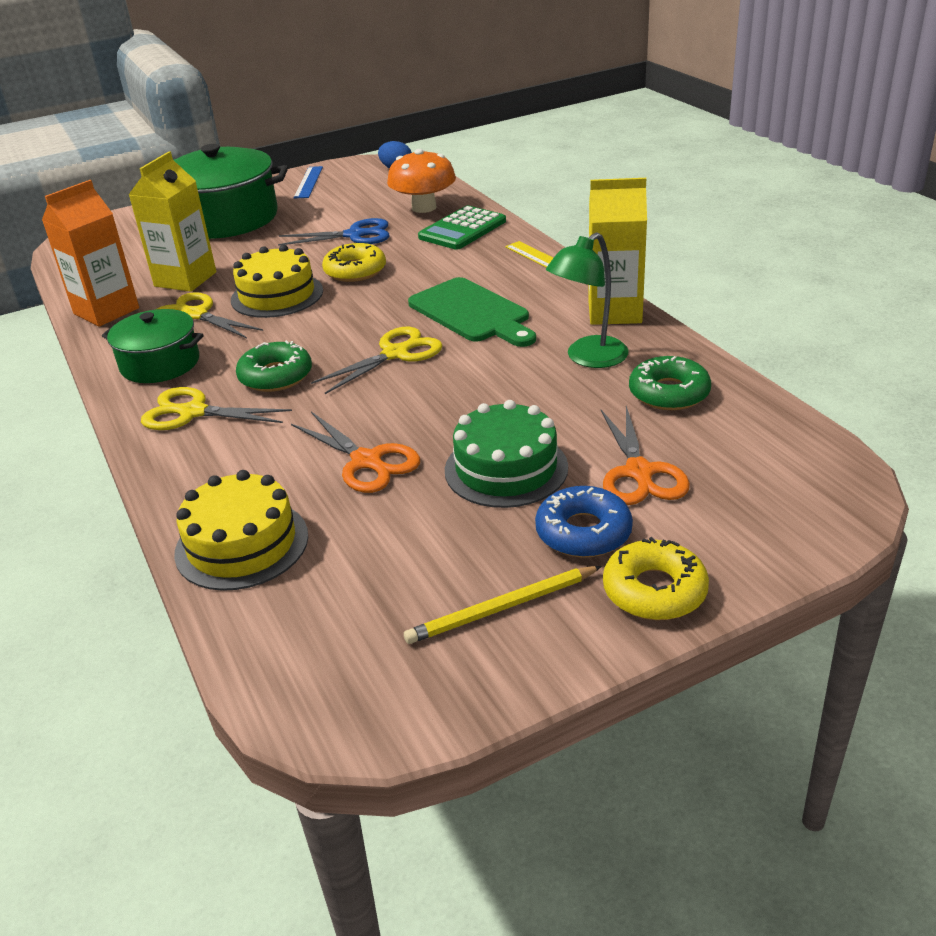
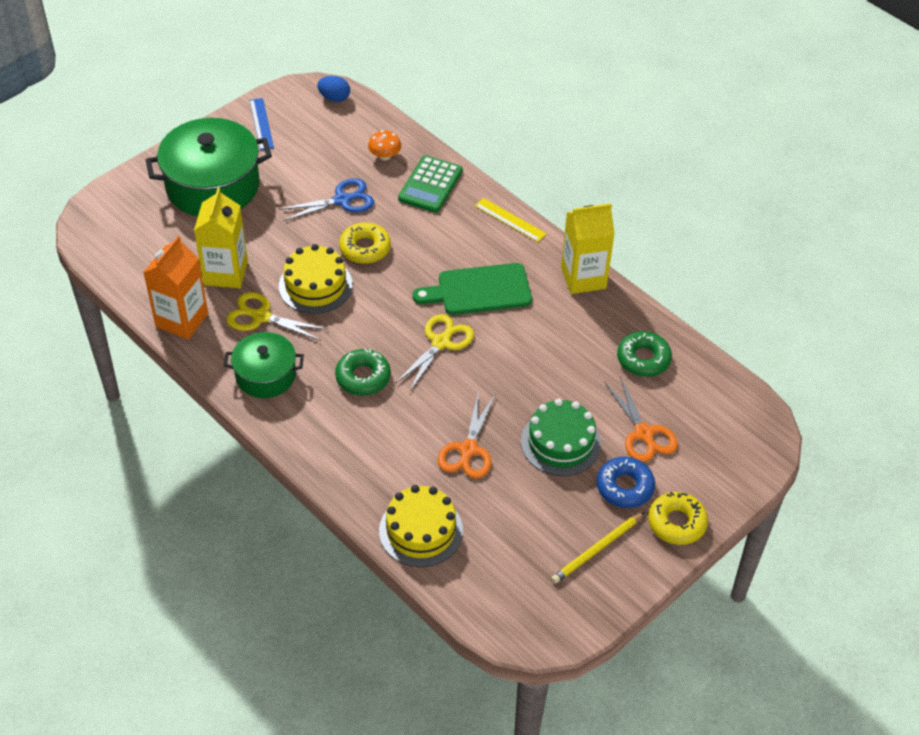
camera: 20 degrees left, 15 degrees up
(192, 412) = (321, 422): yellow scissors -> none
(367, 461) = (468, 450): orange scissors -> orange scissors turned 75 degrees clockwise
(424, 207) = (385, 156): orange mushroom -> orange mushroom, size x0.57
(472, 313) = (479, 290): green cutting board -> green cutting board turned 135 degrees clockwise
(588, 358) = (580, 331): green lamp -> none

